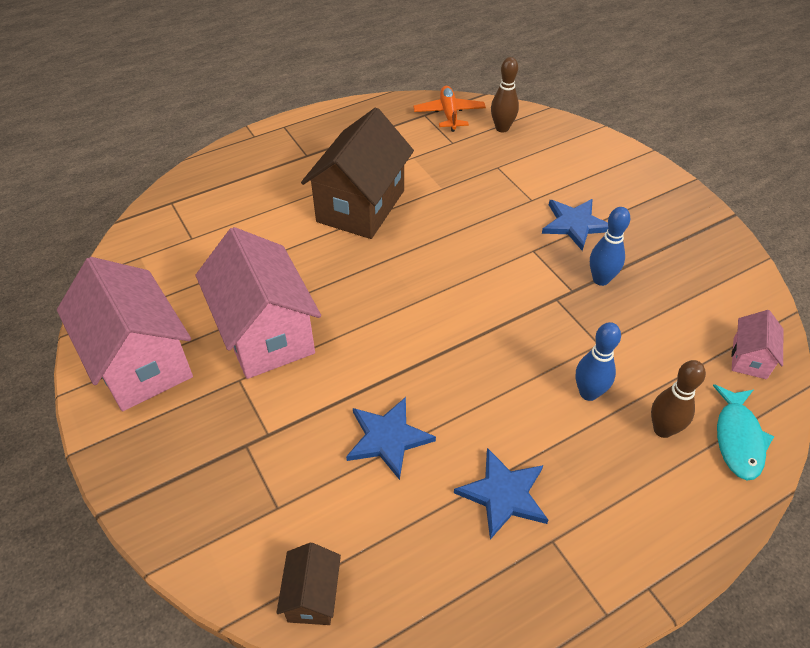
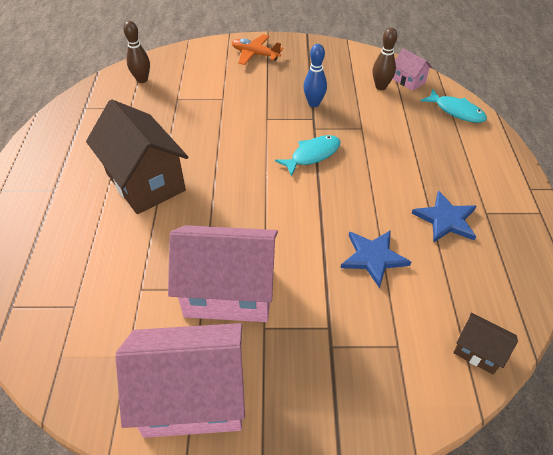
camera: 60 degrees left, 0 degrees up
(449, 114) = (98, 96): orange plane -> orange plane (255, 54)
(508, 316) = (312, 155): none -> turquoise fish
(575, 224) = (261, 92): blue star -> none
(588, 393) = (394, 149): blue bowling pin -> none
(663, 429) = (436, 134): brown bowling pin -> brown bowling pin (380, 87)

